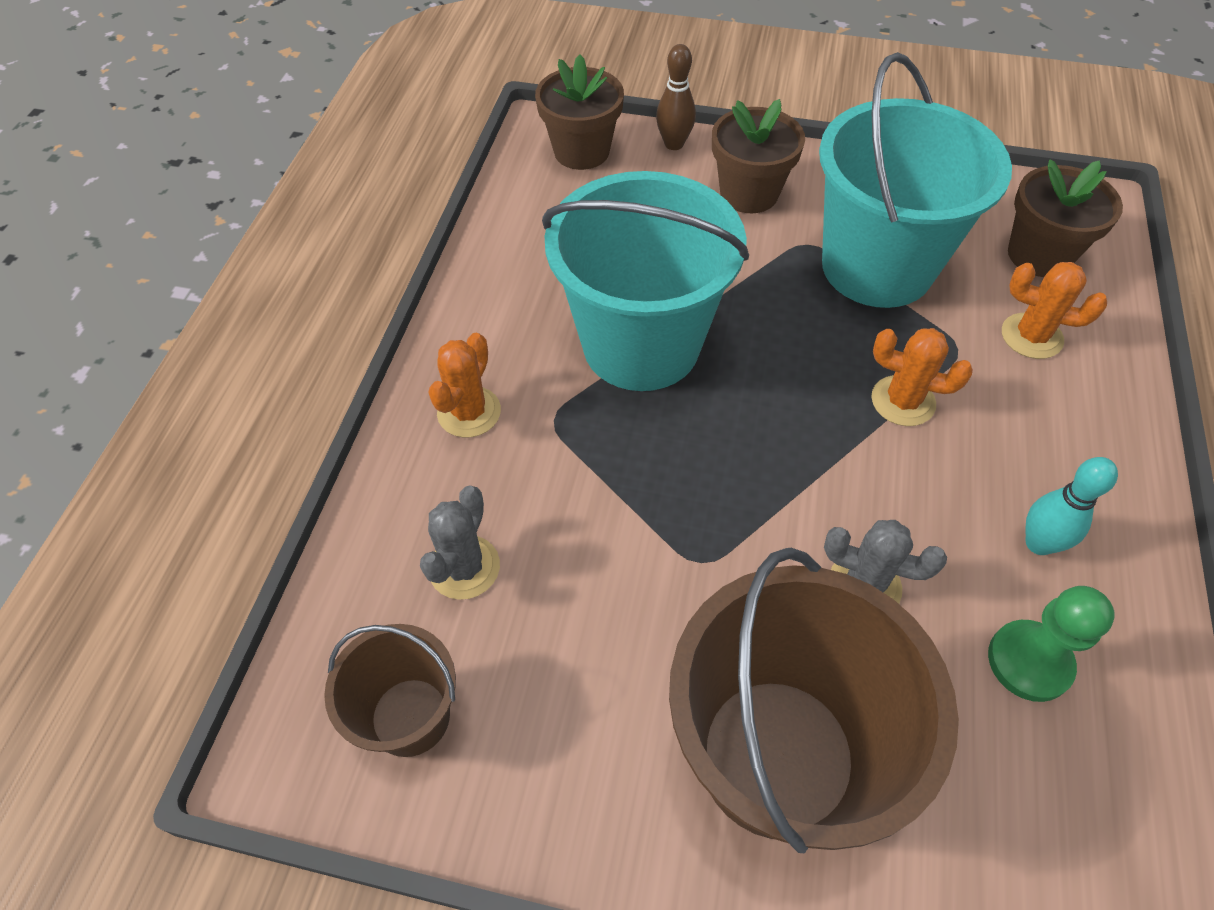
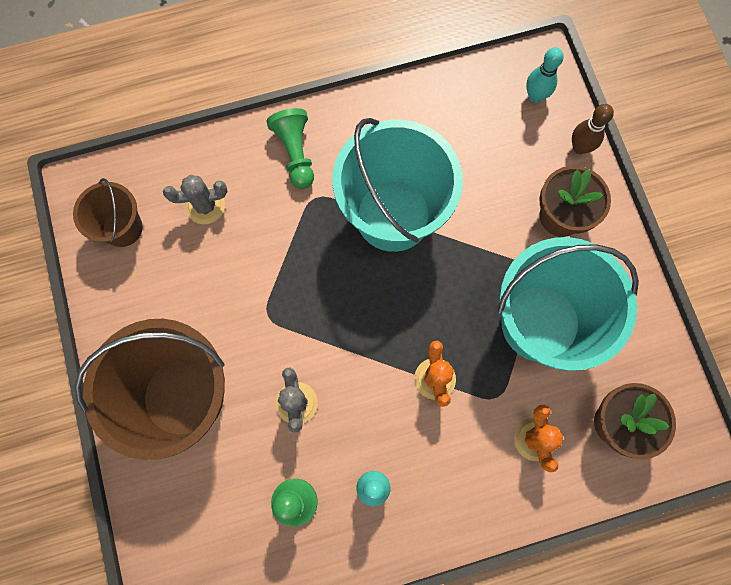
camera: 60 degrees right, 20 degrees up
(469, 412) = (295, 153): orange cactus -> green pawn
(581, 151) = (535, 96): brown flower pot -> turquoise bowling pin

